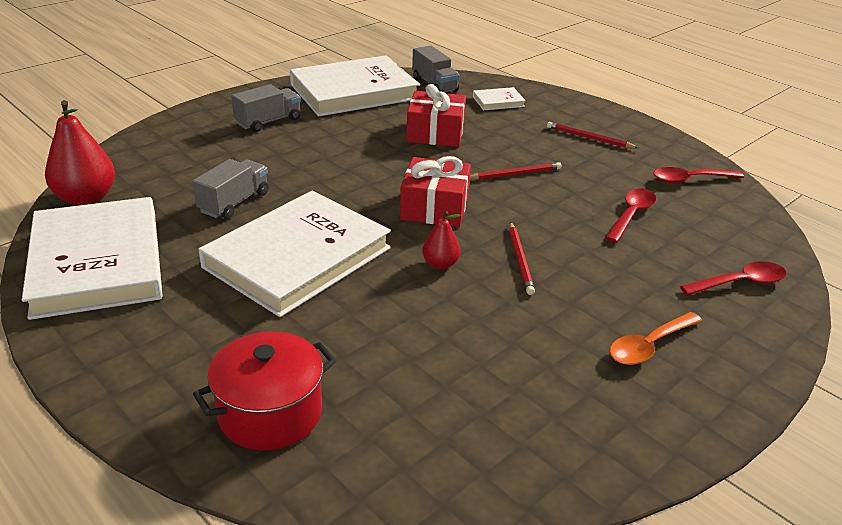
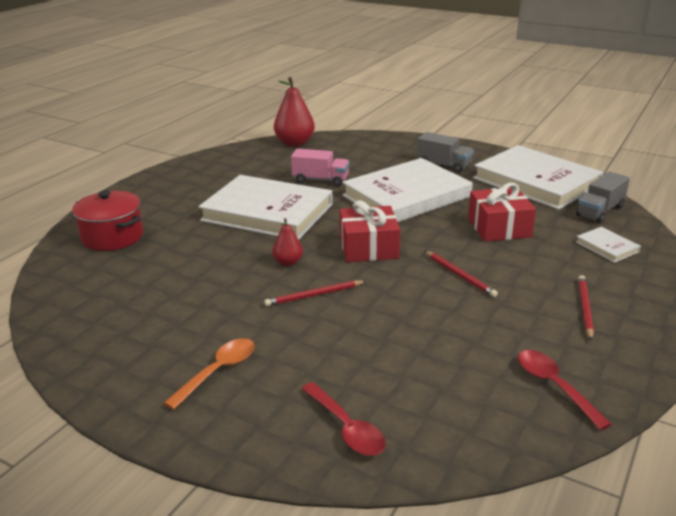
camera: 75 degrees right, 5 degrees down
(97, 263) = (231, 163): white book -> white book (406, 196)
(234, 202) = (320, 180): grey truck -> pink truck
(631, 215) = (435, 348): red spoon -> none
(649, 346) = (218, 371): orange spoon -> orange spoon turned 90 degrees clockwise

